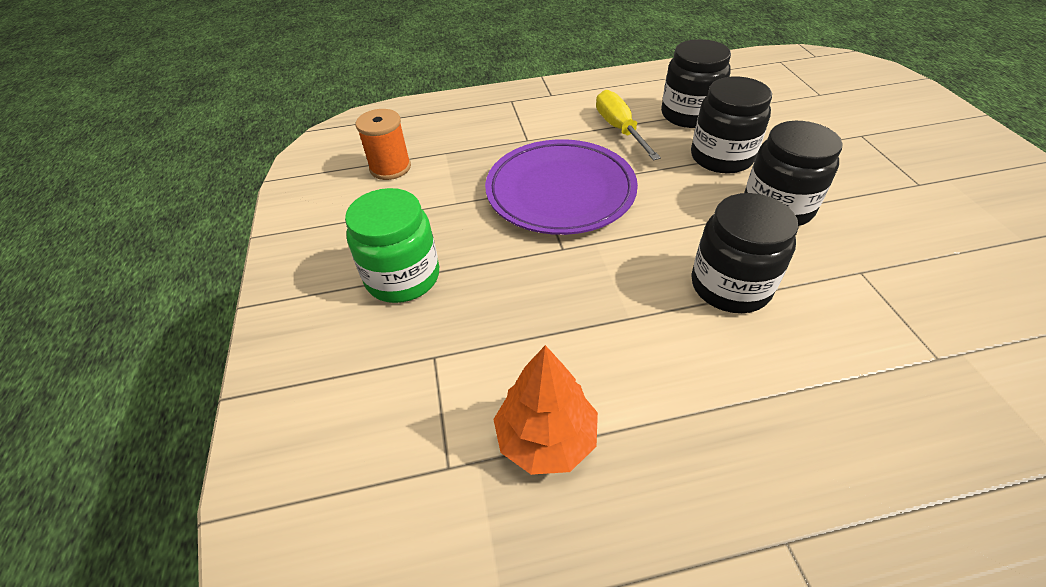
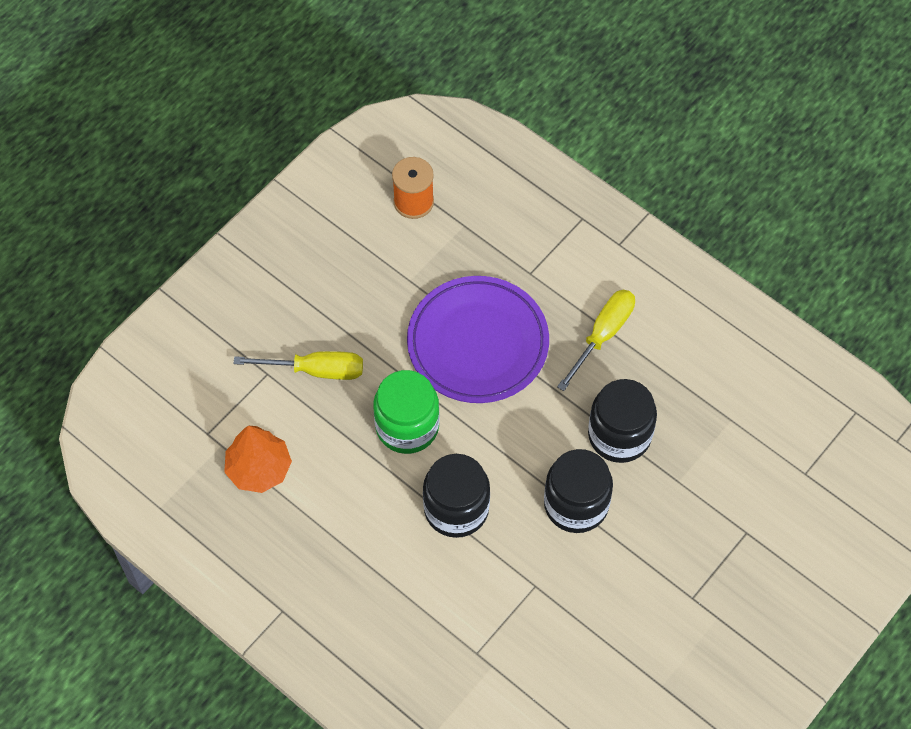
camera: 50 degrees right, 15 degrees up
(403, 277) = (312, 305): green jar -> green jar (407, 426)
(473, 312) = (316, 370): none -> yellow screwdriver
(689, 115) = (673, 378): black jar -> none

